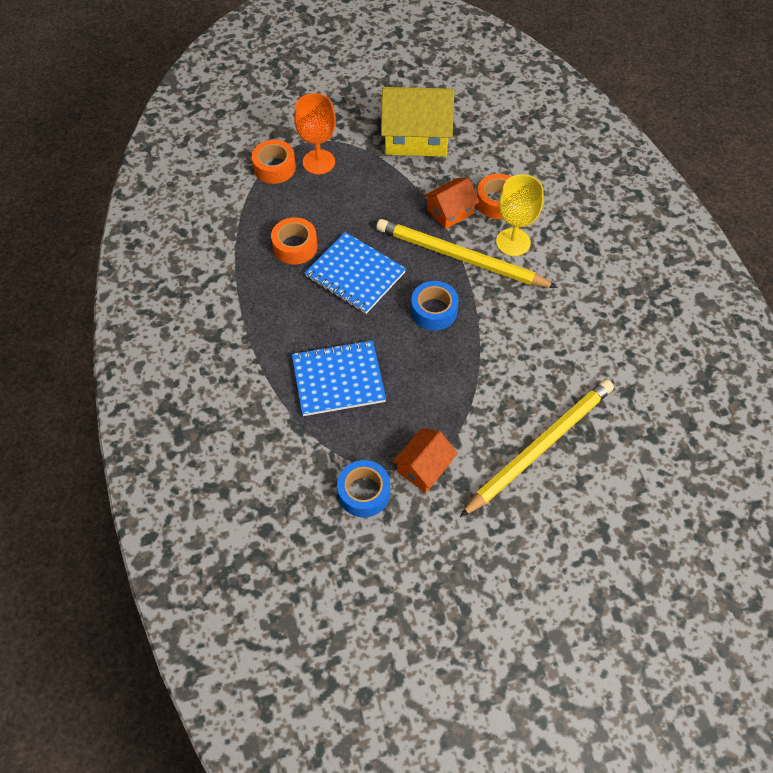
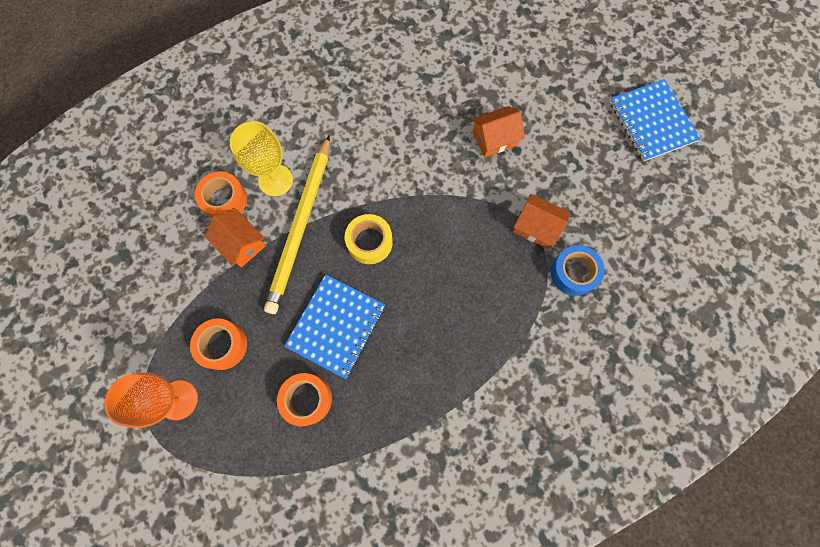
camera: 100 degrees left, 15 degrees up
(274, 167) = (190, 452): orange tape -> orange tape (223, 345)
(338, 379) = (464, 318): blue notebook -> blue notebook (652, 122)
(416, 137) = (134, 295): yellow house -> none
(434, 311) = (369, 242): blue tape -> yellow tape
(540, 447) = (494, 138): yellow pencil -> orange house

